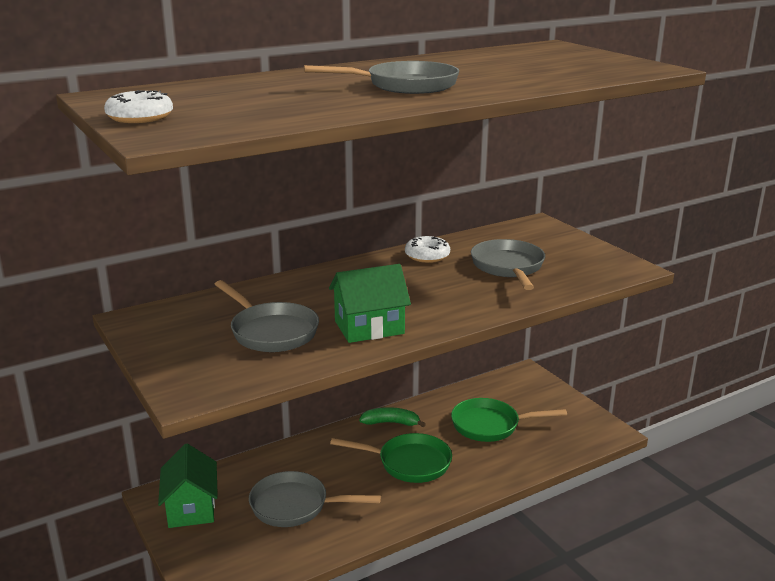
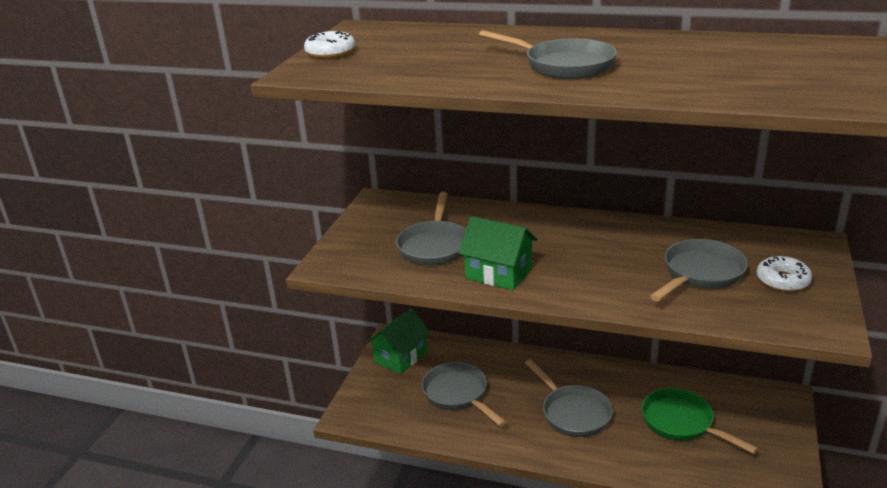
camera: 50 degrees right, 5 degrees up
(391, 423) = (602, 374): green banana -> none
(409, 463) = (573, 413): green pan -> grey pan
(427, 256) = (647, 233): white donut -> white donut (782, 280)

